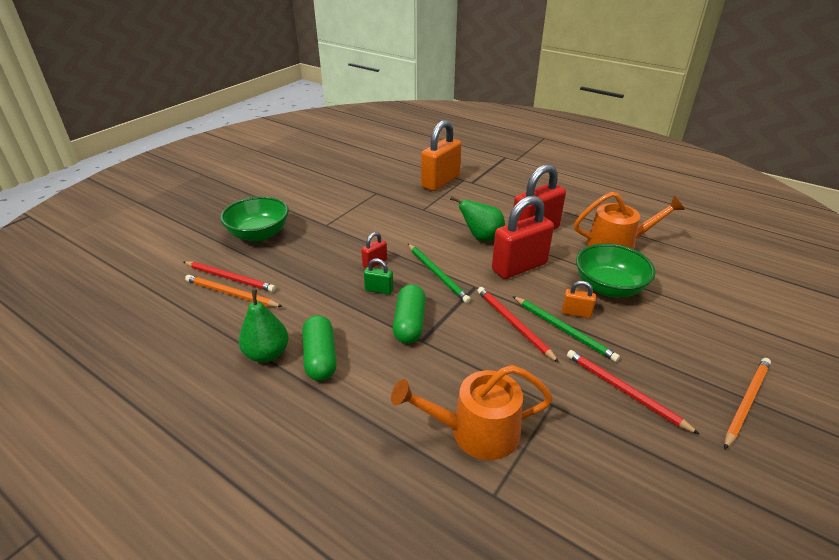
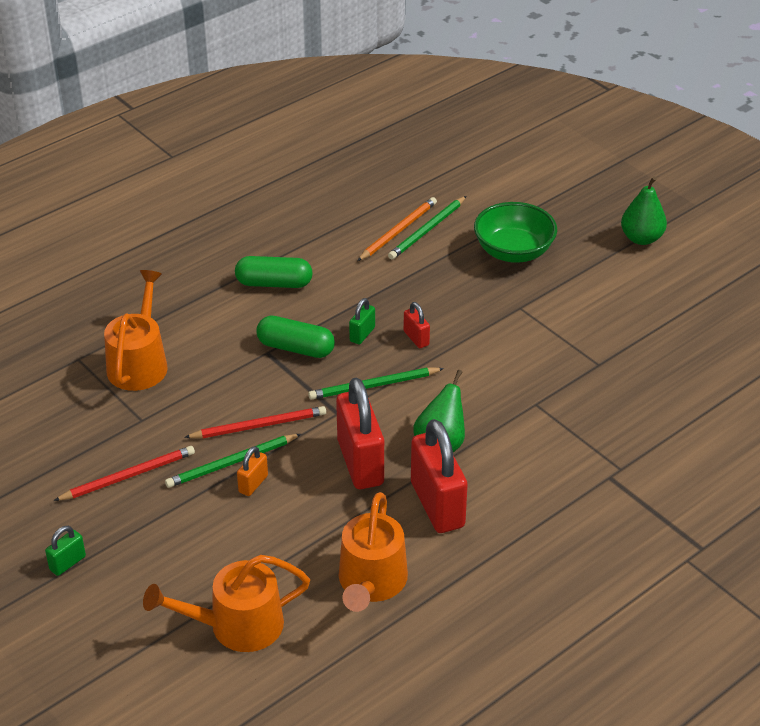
camera: 105 degrees right, 5 degrees up
(230, 278) = (427, 230): red pencil -> green pencil
(267, 354) = (294, 252): green pear -> green pear (641, 238)
(440, 182) = (618, 440): orange padlock -> none
(609, 287) = (285, 533): green bowl -> none
(702, 291) = (237, 625): none -> orange watering can
(746, 402) = (67, 563): orange pencil -> green padlock

